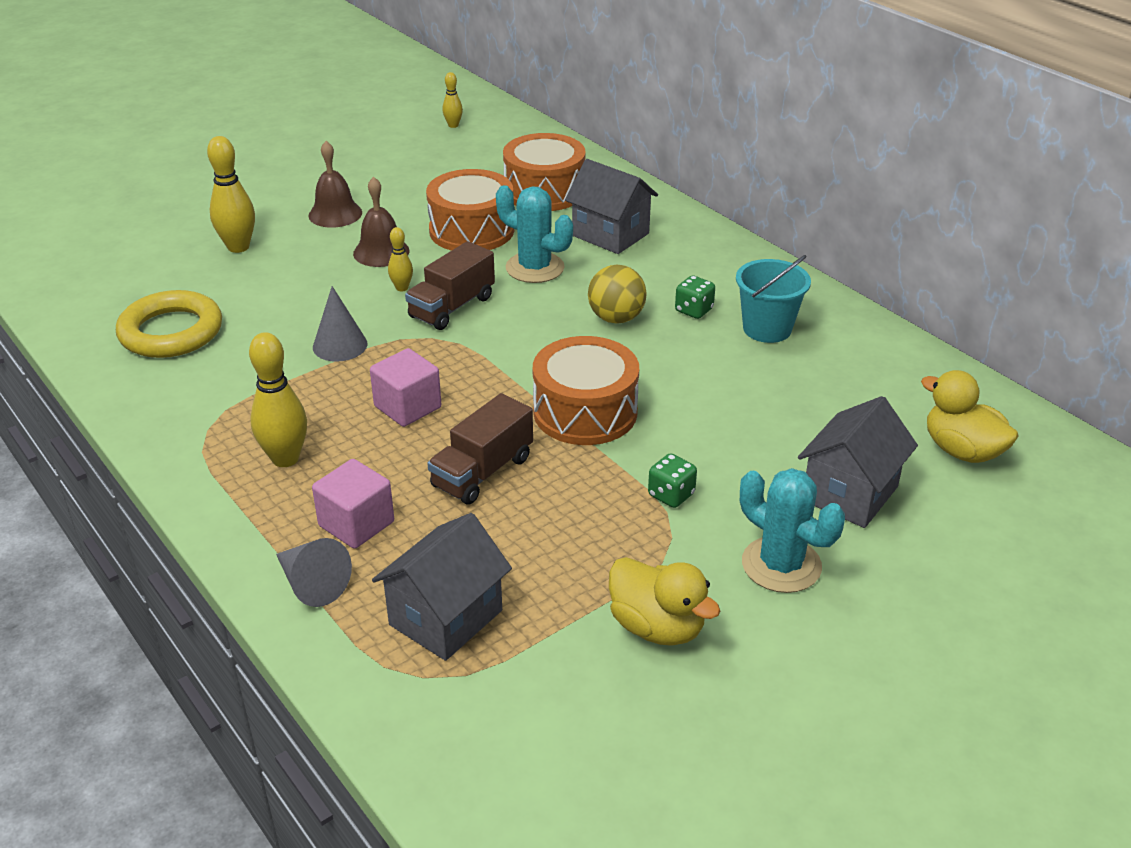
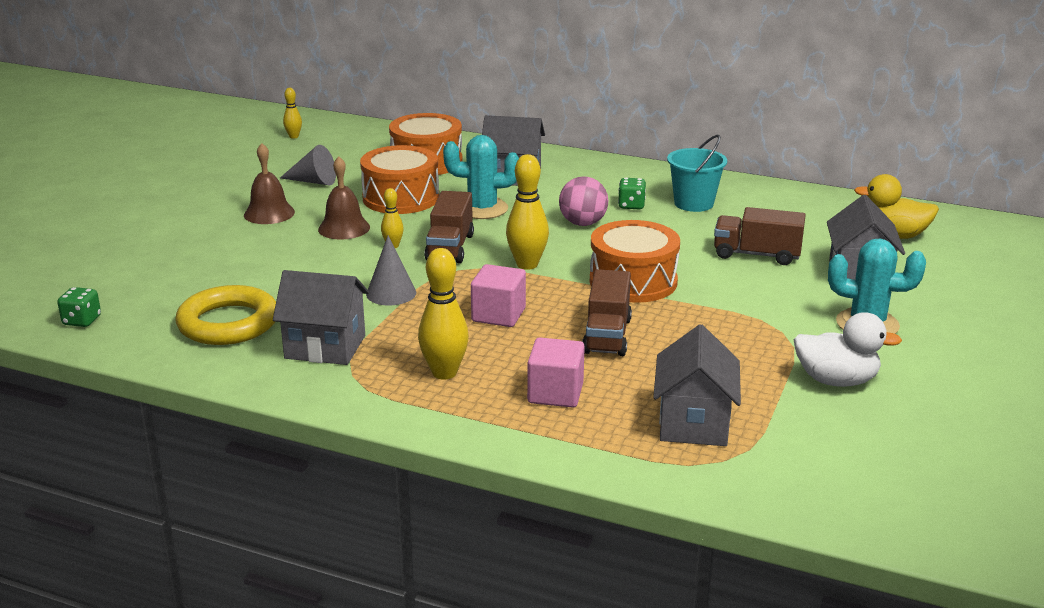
camera: 30 degrees left, 10 degrees down
(219, 388) = (325, 347): none -> grey house
(238, 247) = (211, 254): yellow bowling pin -> yellow bowling pin (527, 264)
(312, 584) = (571, 438): grey cone -> grey cone (313, 181)
(616, 318) = (583, 223): yellow ball -> pink ball
(657, 627) = (836, 380): yellow duck -> white duck
(671, 495) = (752, 309): green dice -> green dice (82, 321)
(760, 422) = (756, 255): none -> brown truck

